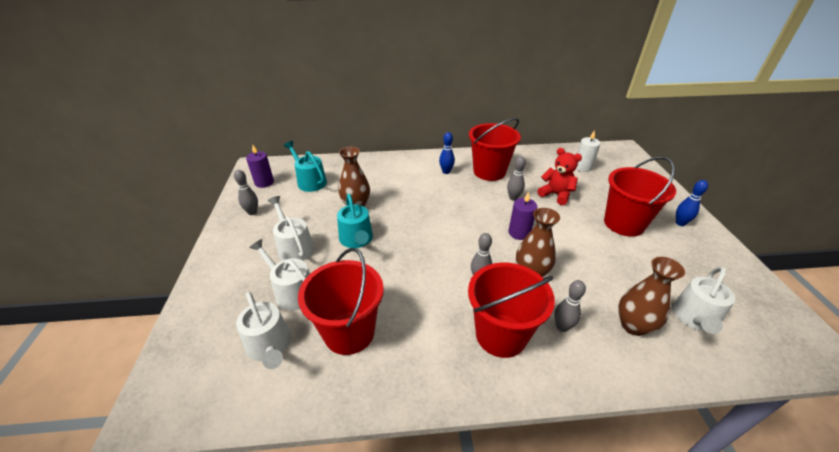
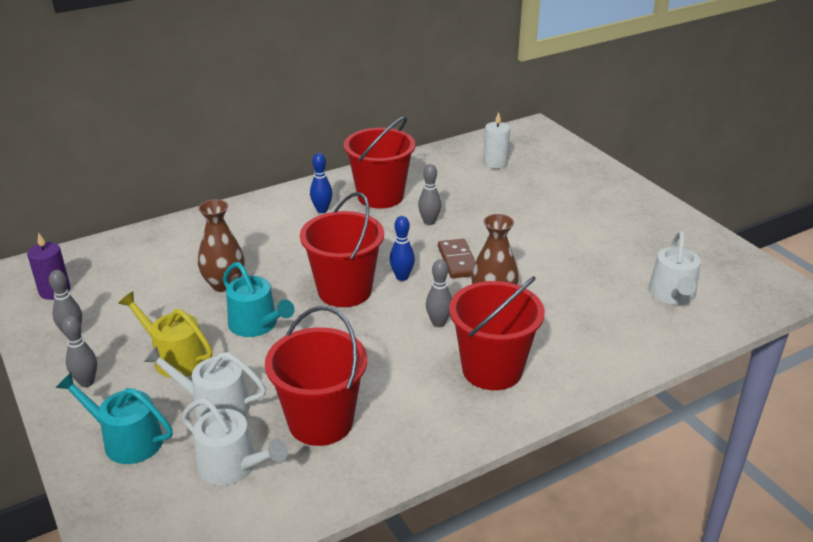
camera: 25 degrees left, 5 degrees down
(294, 247) = (175, 358): white watering can -> yellow watering can
(310, 181) = (128, 271): turquoise watering can -> turquoise watering can (126, 440)
(519, 233) = (457, 261): purple candle -> brown domino
(556, 195) = (479, 205): red teddy bear -> none
(562, 327) = (550, 342): grey bowling pin -> grey bowling pin (87, 382)
(624, 224) = (570, 219): red bucket -> red bucket (344, 290)
(633, 326) = (619, 319): brown vase -> none
(680, 223) = (628, 203): blue bowling pin -> blue bowling pin (402, 277)

